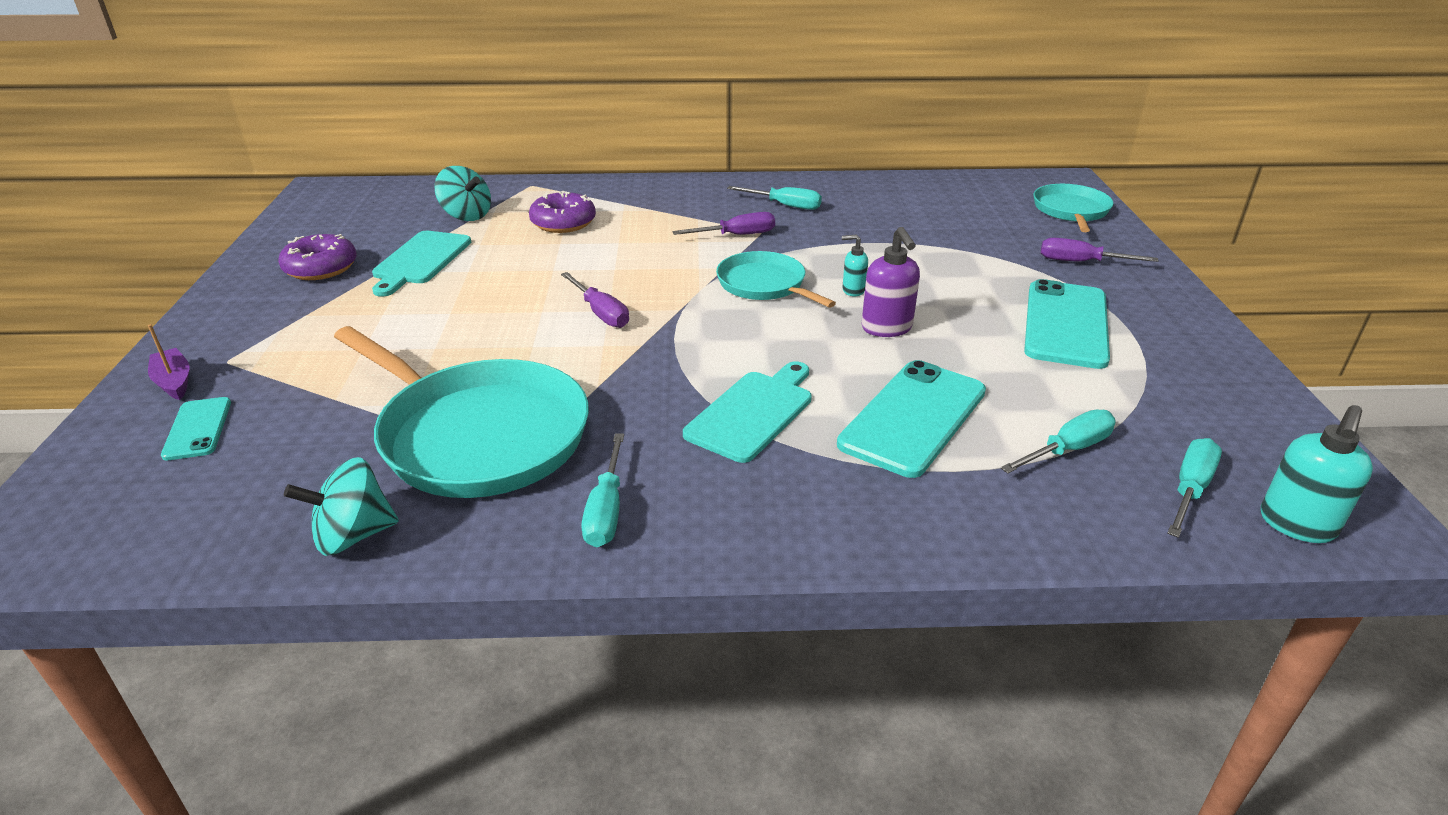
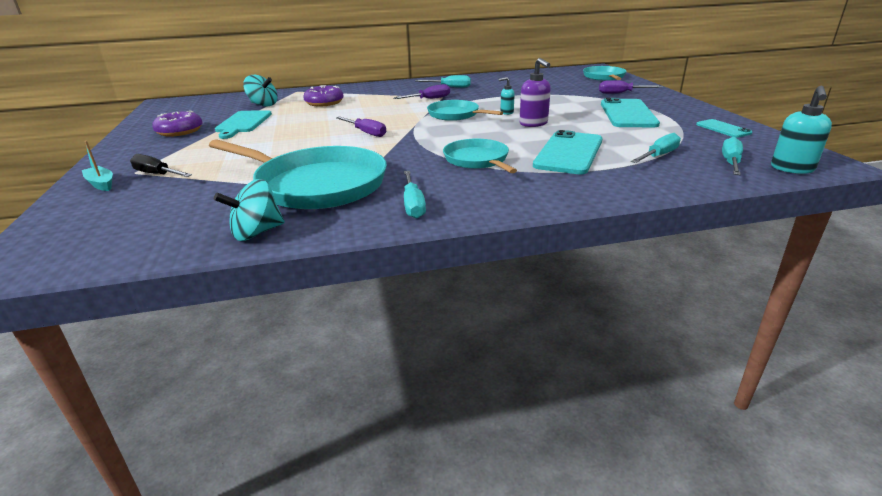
camera: 10 degrees left, 5 degrees down
(174, 382) = (101, 184): purple boat -> turquoise boat
(198, 429) = (127, 201): turquoise phone -> turquoise phone (723, 129)
(257, 371) = (157, 174): none -> black screwdriver
(753, 412) = (477, 160): turquoise cutting board -> turquoise pan

